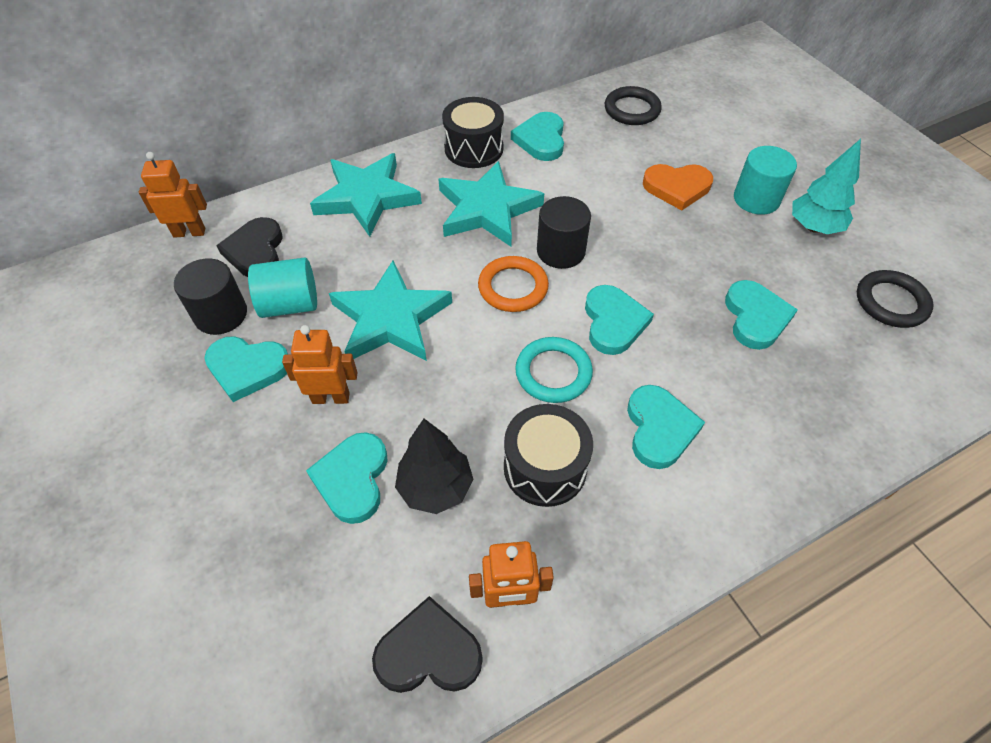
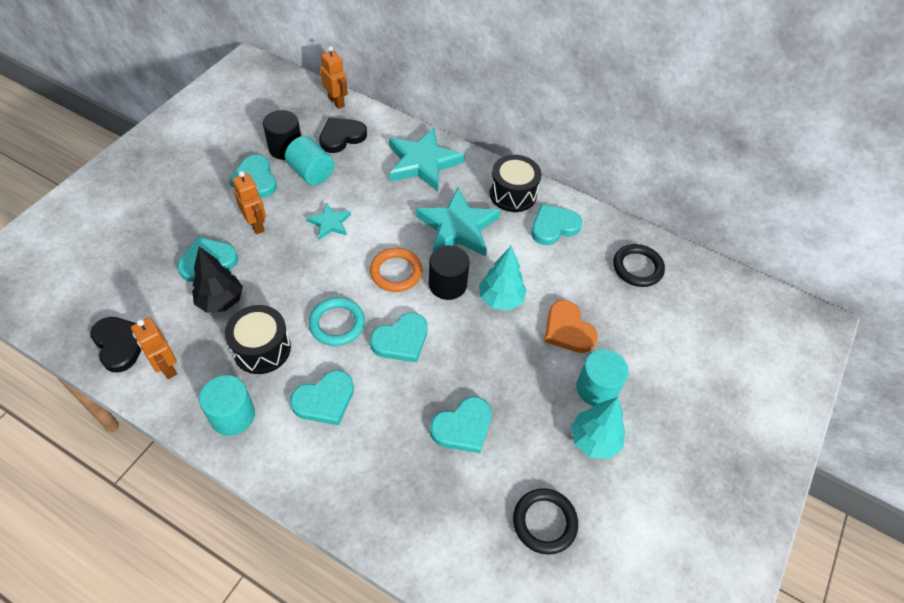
camera: 55 degrees right, 0 degrees up
(390, 318) = (330, 223): turquoise star -> turquoise star, size x0.52
(608, 218) = (500, 299): none -> turquoise tree
(633, 540) = (232, 415): none -> turquoise cylinder

